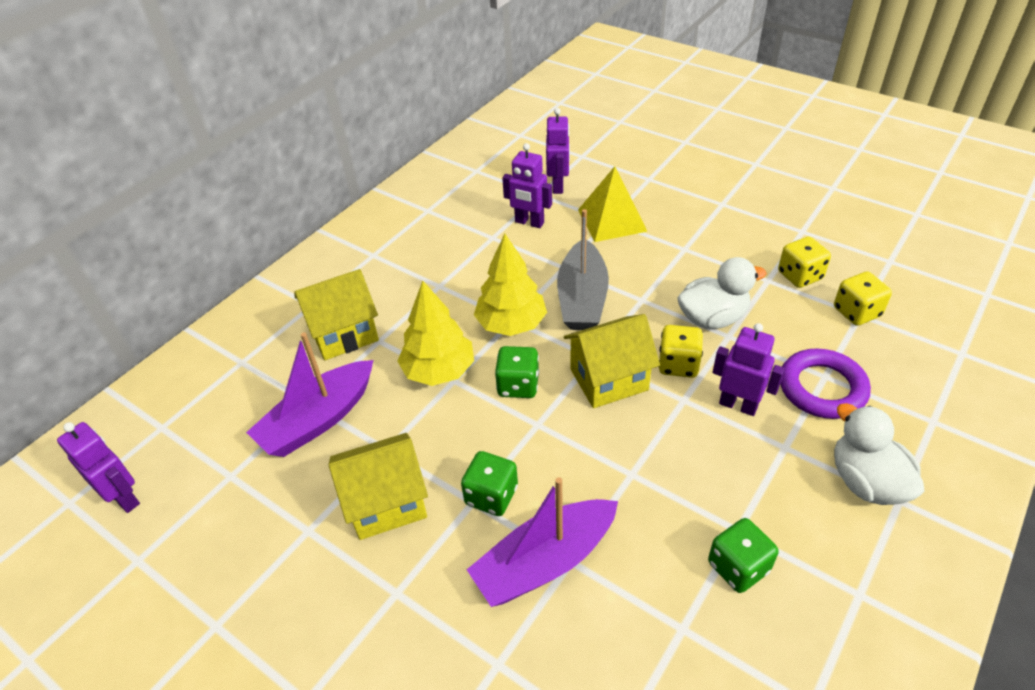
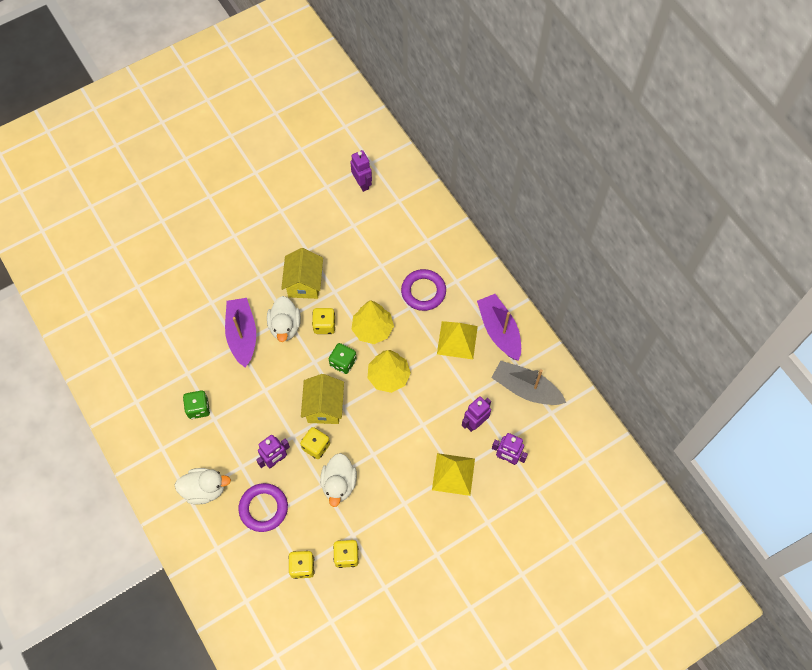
camera: 110 degrees right, 20 degrees up
(124, 498) = (362, 183): purple robot -> purple robot turned 90 degrees counterclockwise
(318, 420) = (368, 267): purple boat -> purple boat (499, 331)
(344, 334) = (423, 291): yellow house -> purple ring
(413, 274) = (457, 340): none -> yellow pyramid
(461, 437) = (324, 325): none -> yellow dice
(491, 496) = (285, 326): green dice -> white duck
(582, 298) = (390, 422): grey boat -> grey boat (526, 389)

